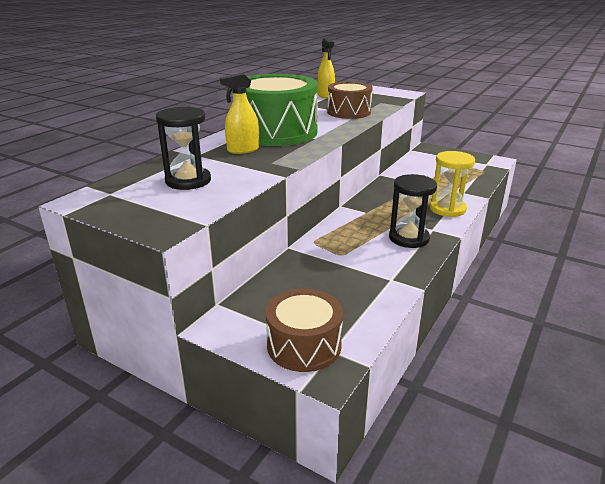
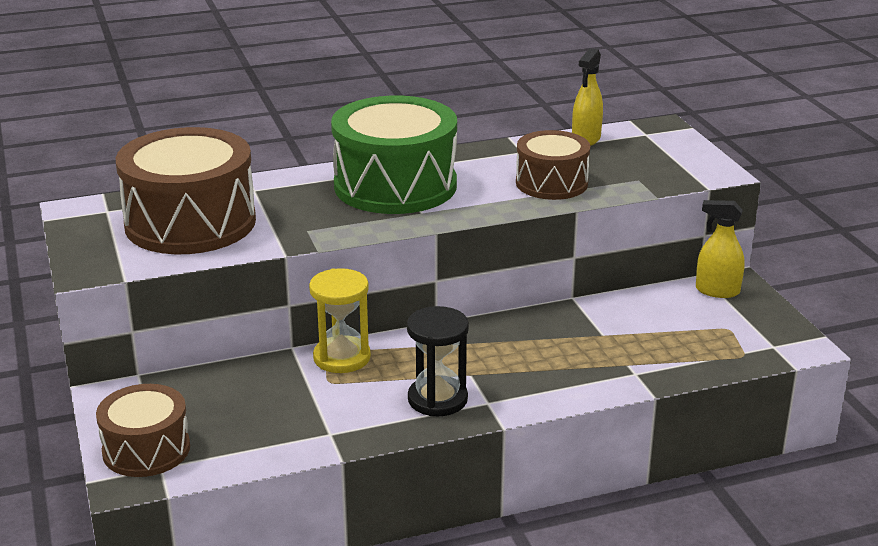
camera: 40 degrees right, 0 degrees up
(188, 181) = (190, 223): black hourglass -> brown drum
(243, 150) = (310, 200): yellow spray bottle -> yellow spray bottle (717, 291)
(447, 209) = (562, 386): yellow hourglass -> yellow hourglass (342, 357)

